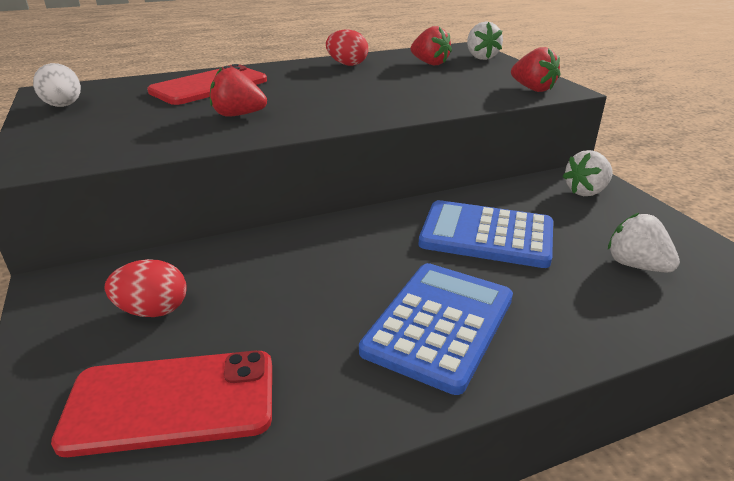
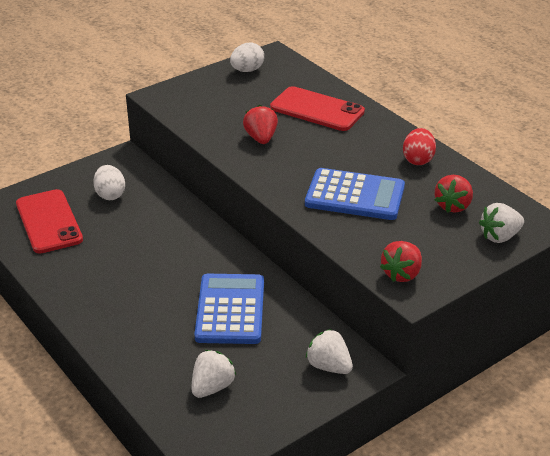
camera: 75 degrees right, 5 degrees up
(153, 310) = (110, 195): red egg -> white egg
(439, 324) = (121, 297): blue calculator -> blue calculator (355, 196)

